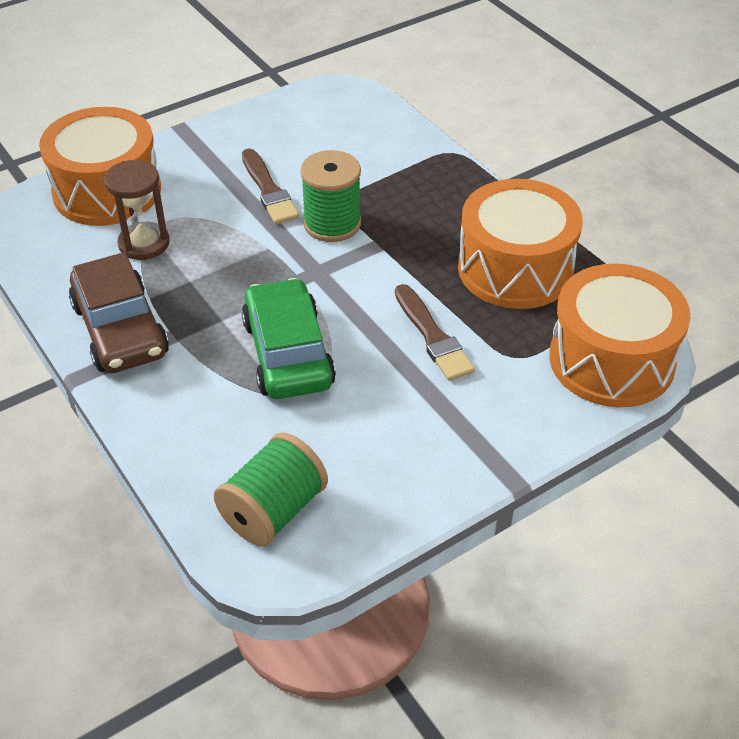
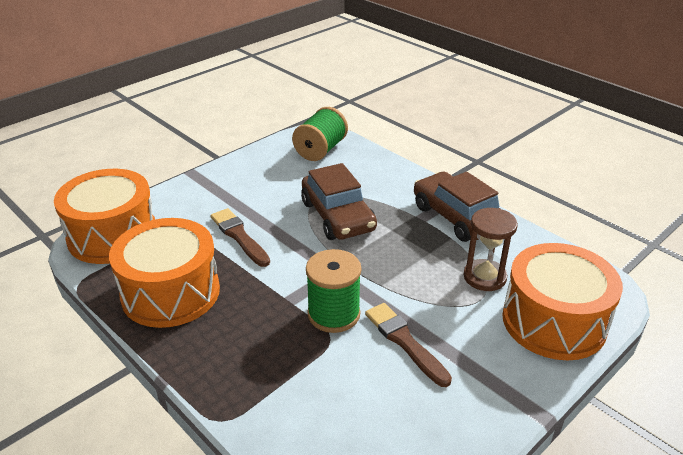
camera: 170 degrees right, 10 degrees down
(288, 353) = (338, 216): green car -> brown car

